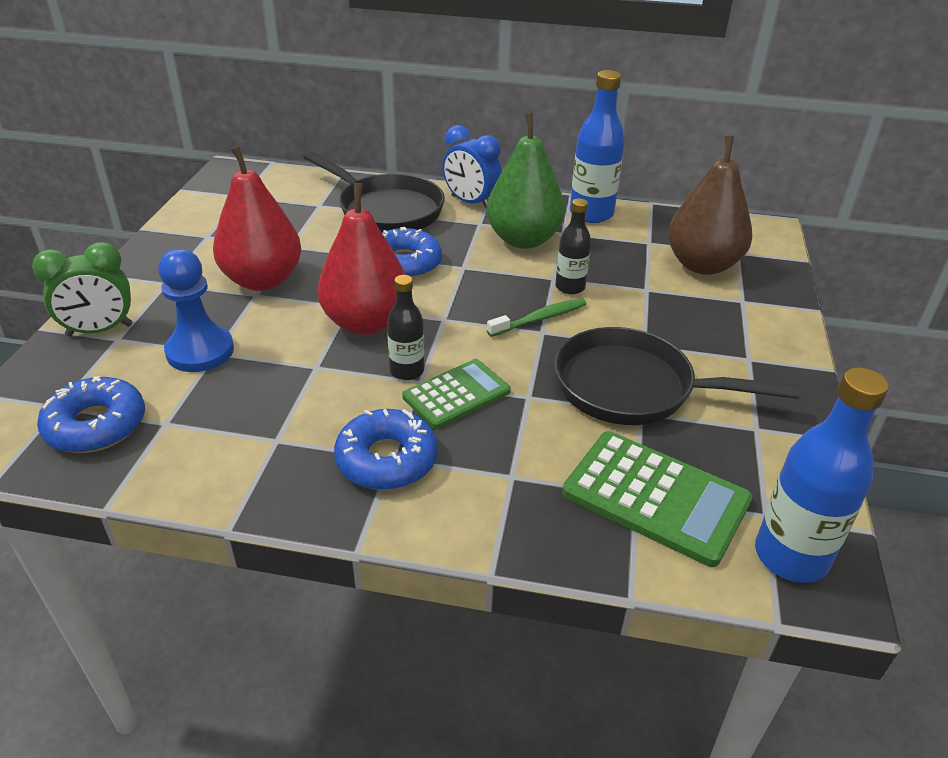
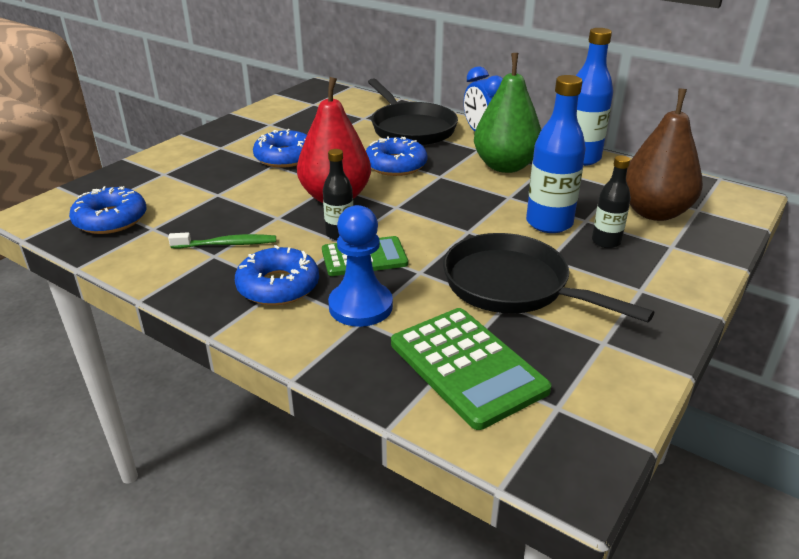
camera: 25 degrees right, 5 degrees down
(100, 330) = (157, 166): green clock -> none
(200, 351) = (208, 191): blue pawn -> blue pawn (360, 306)
(263, 280) = (285, 157): red pear -> blue donut
(540, 319) = (473, 222): green toothbrush -> green toothbrush (227, 244)
(570, 287) = (517, 205): black bottle -> black bottle (606, 242)
(791, 556) = (554, 444): blue bottle -> blue bottle (549, 223)

